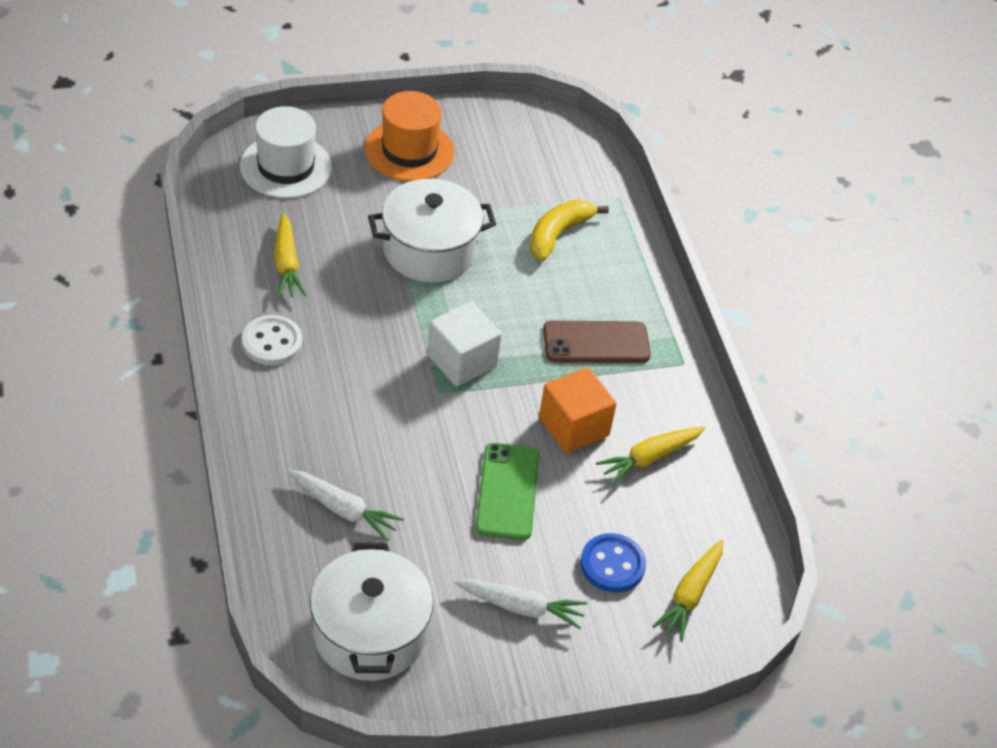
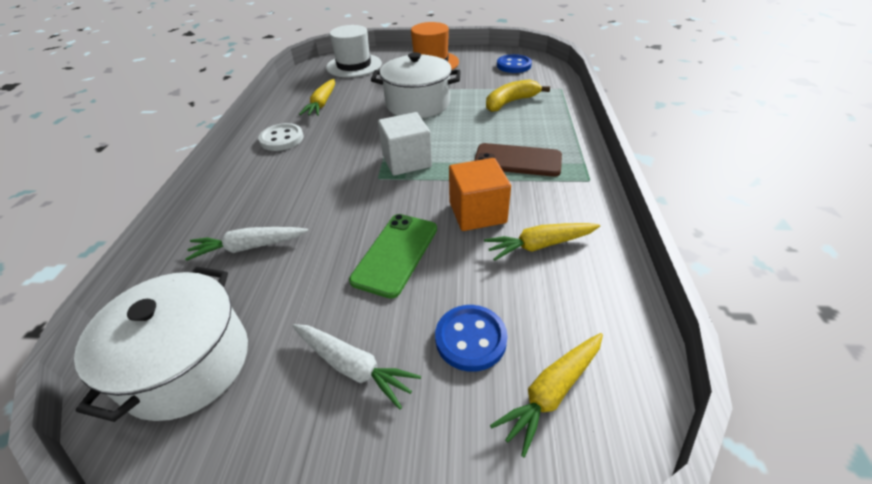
camera: 25 degrees right, 5 degrees down
(343, 510) = (249, 247): white carrot -> white carrot turned 120 degrees clockwise
(539, 147) = (513, 65): none -> blue button

